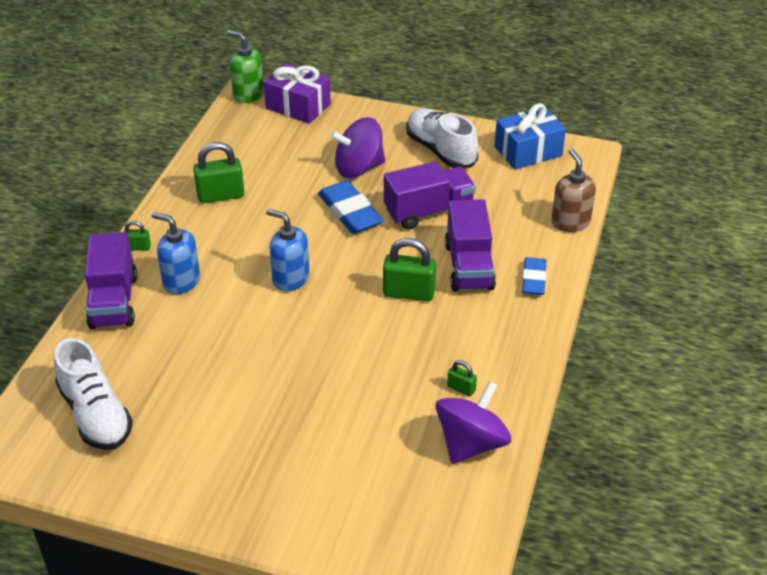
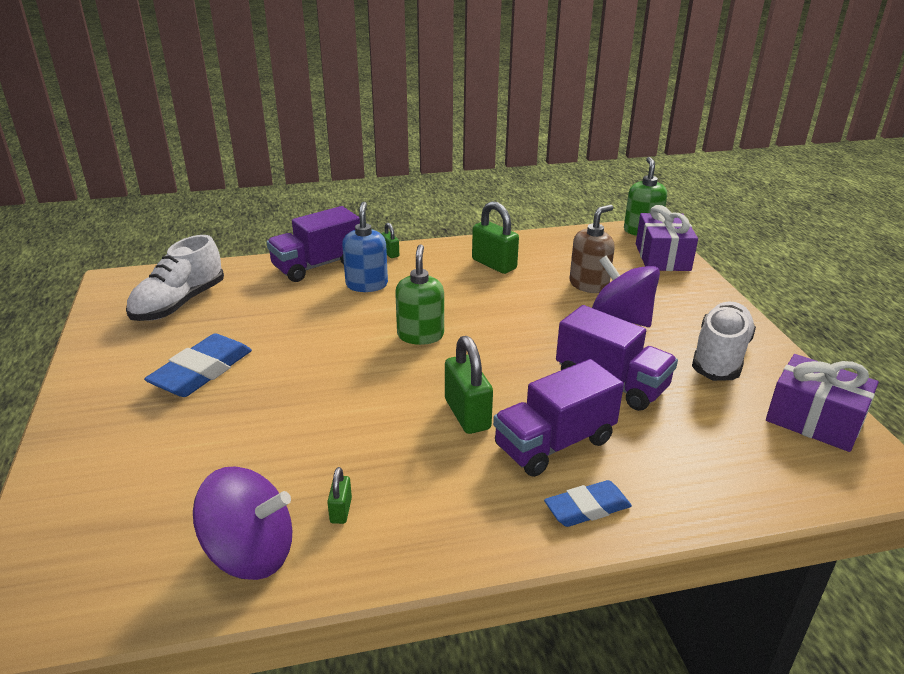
camera: 60 degrees right, 10 degrees down
(290, 278) = (420, 335): blue soap dispenser -> green soap dispenser
(350, 212) = (551, 335): blue eraser -> blue eraser (202, 371)
(528, 151) = (814, 420): blue gift -> purple gift
(570, 222) = (733, 505): brown soap dispenser -> brown soap dispenser (589, 285)

